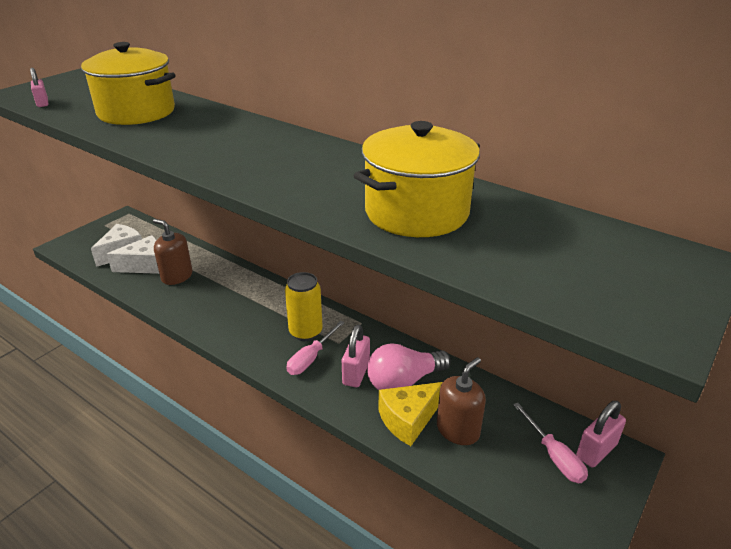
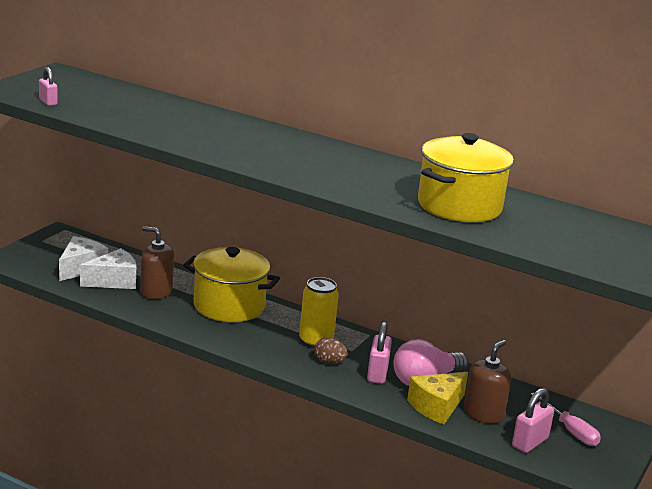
camera: 10 degrees left, 10 degrees down
(136, 112) = (154, 115): yellow pot -> yellow pot (229, 306)
(311, 358) = (329, 362): pink screwdriver -> brown egg
(596, 451) = (606, 428): pink padlock -> pink padlock (530, 442)

